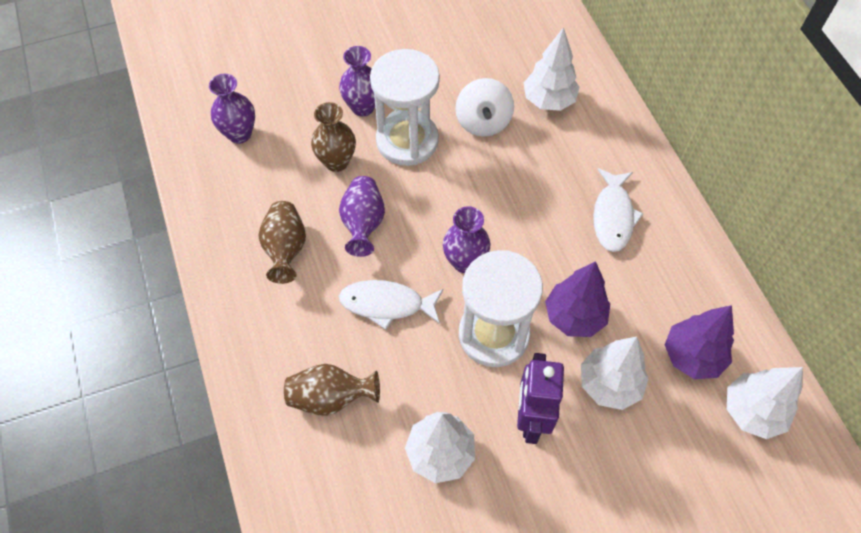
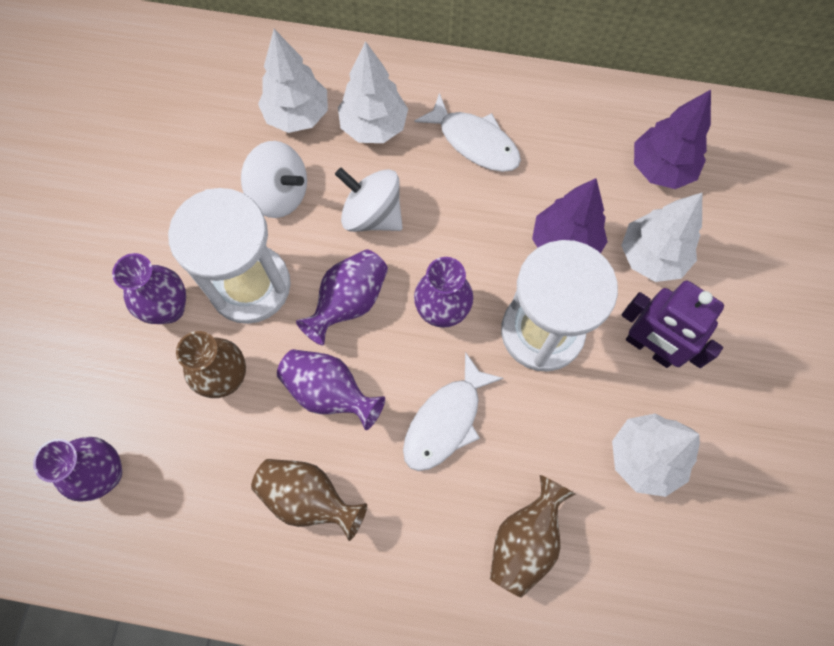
camera: 60 degrees left, 10 degrees up
(433, 202) = (349, 302): none -> purple vase
(507, 182) = (372, 215): none -> white spinning top
(752, 412) = (738, 155): white tree -> white tree (374, 127)

